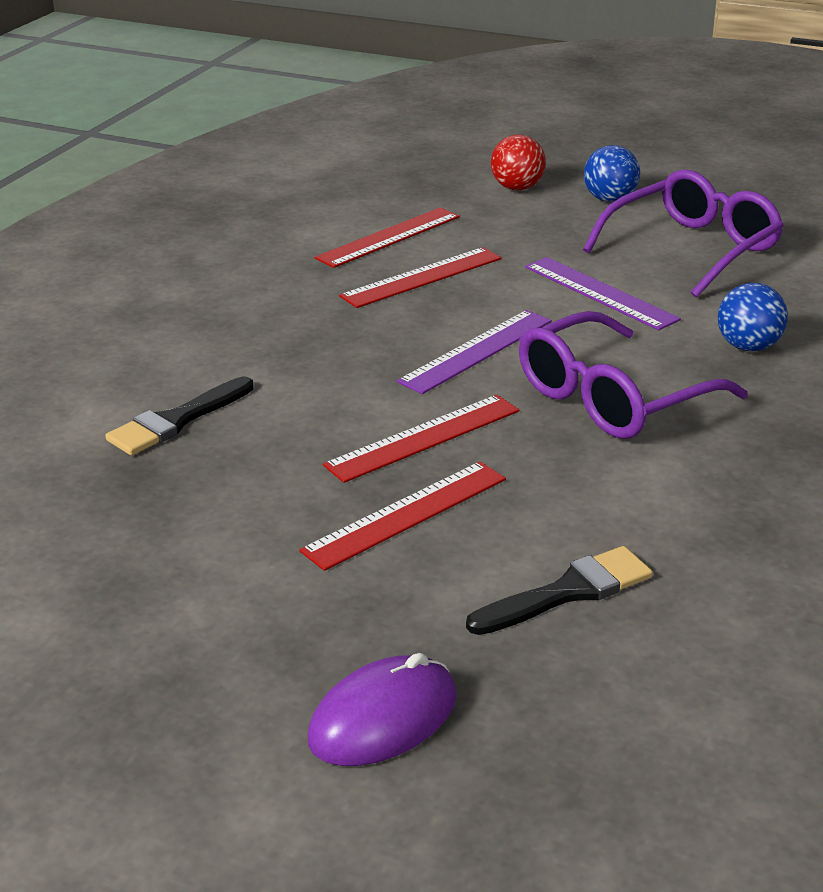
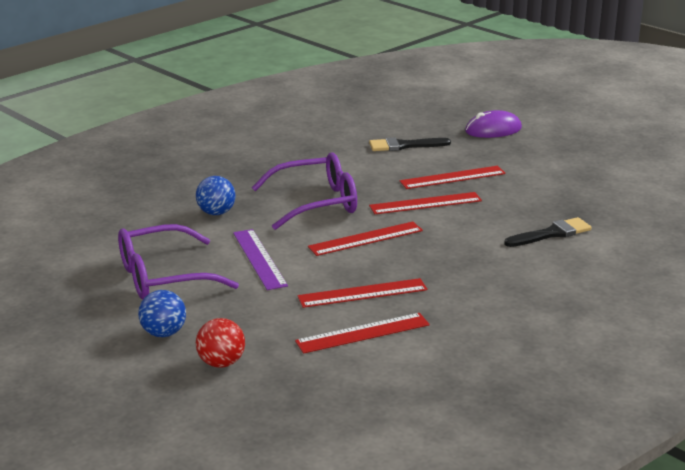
camera: 160 degrees left, 5 degrees down
(476, 351) = (366, 239): purple ruler -> red ruler

